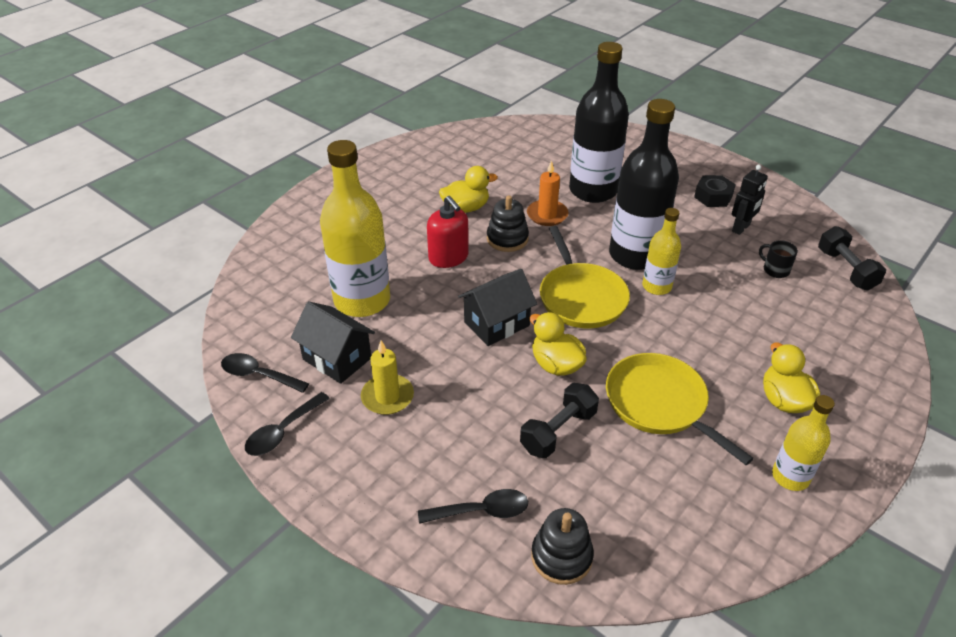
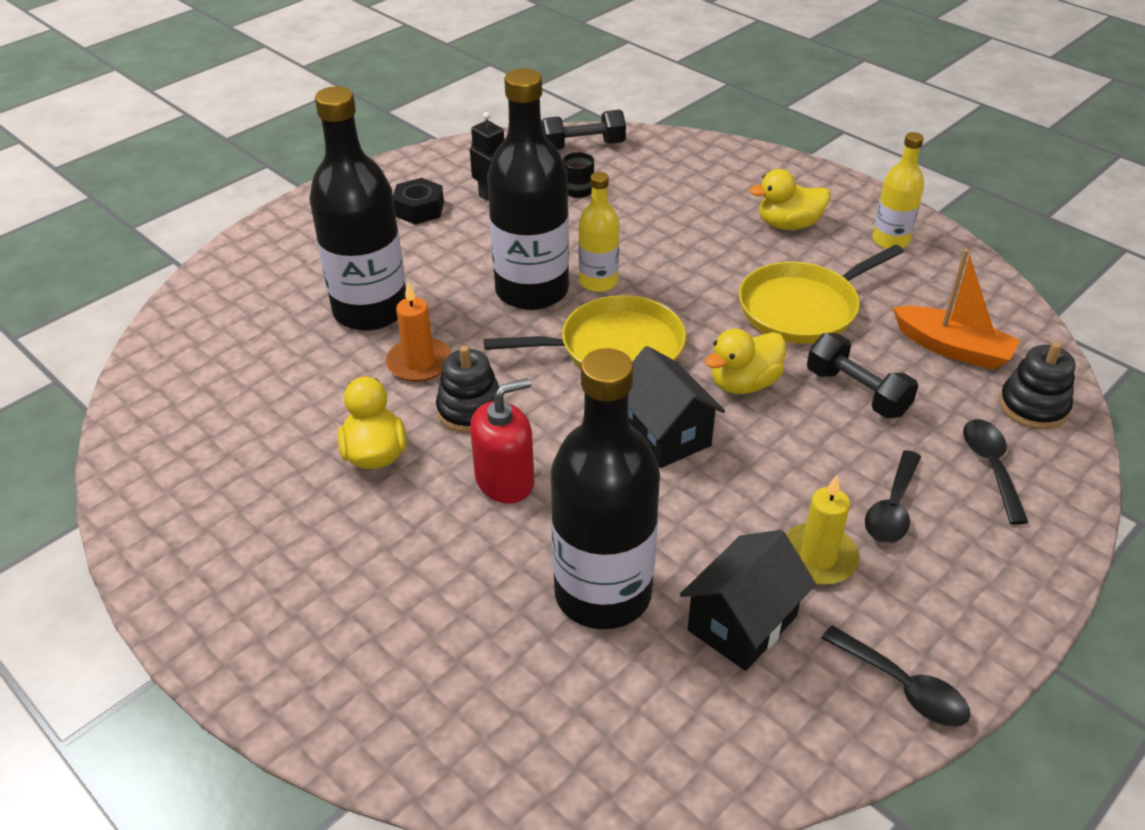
camera: 85 degrees left, 0 degrees up
(258, 375) = (785, 734): black spoon -> black spoon (892, 508)
(362, 300) = (603, 593): yellow bottle -> black bottle
(631, 505) = (952, 348): none -> orange boat

